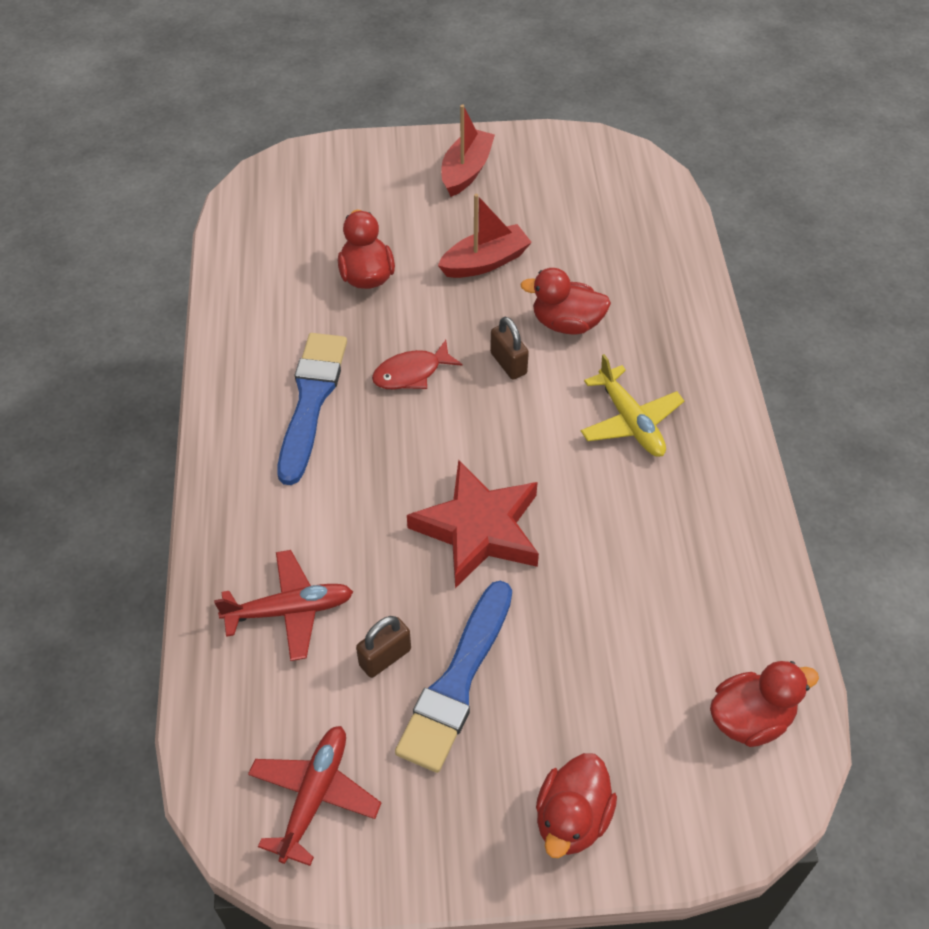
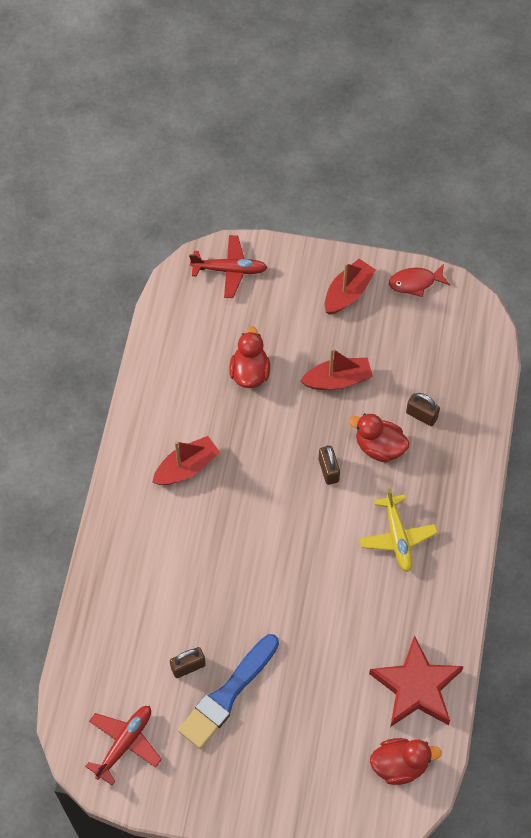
camera: 15 degrees right, 10 degrees up
(290, 610) = (137, 620): red plane -> red plane (230, 270)
(311, 400) = (186, 467): blue brush -> red boat
(411, 373) = (260, 462): red fish -> red fish (415, 282)
(479, 529) = (271, 593): red star -> red star (416, 687)
(572, 819) = (271, 797): red duck -> none
(608, 278) = (421, 415): none -> brown padlock

